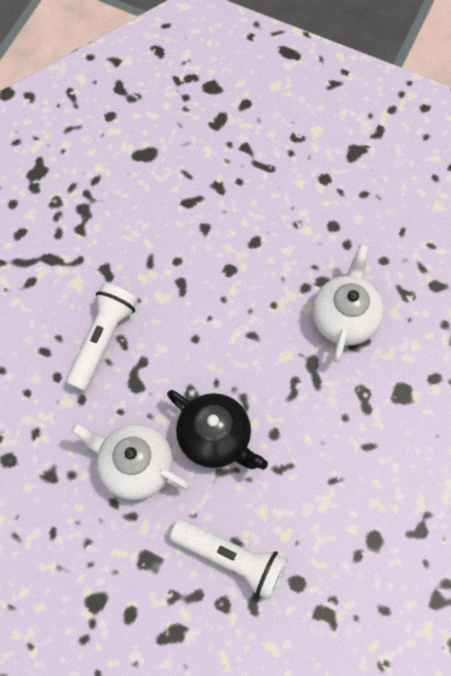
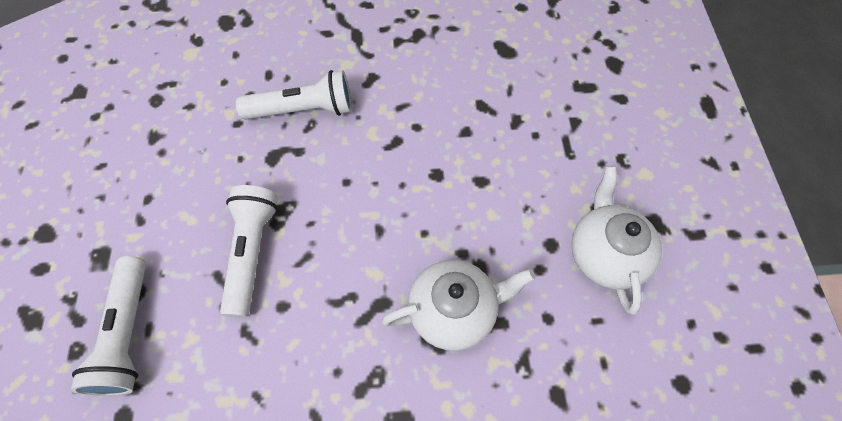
camera: 60 degrees right, 5 degrees down
(135, 465) = (191, 197): white teapot -> white teapot (604, 254)
(215, 437) = (252, 252): black teapot -> white flashlight

